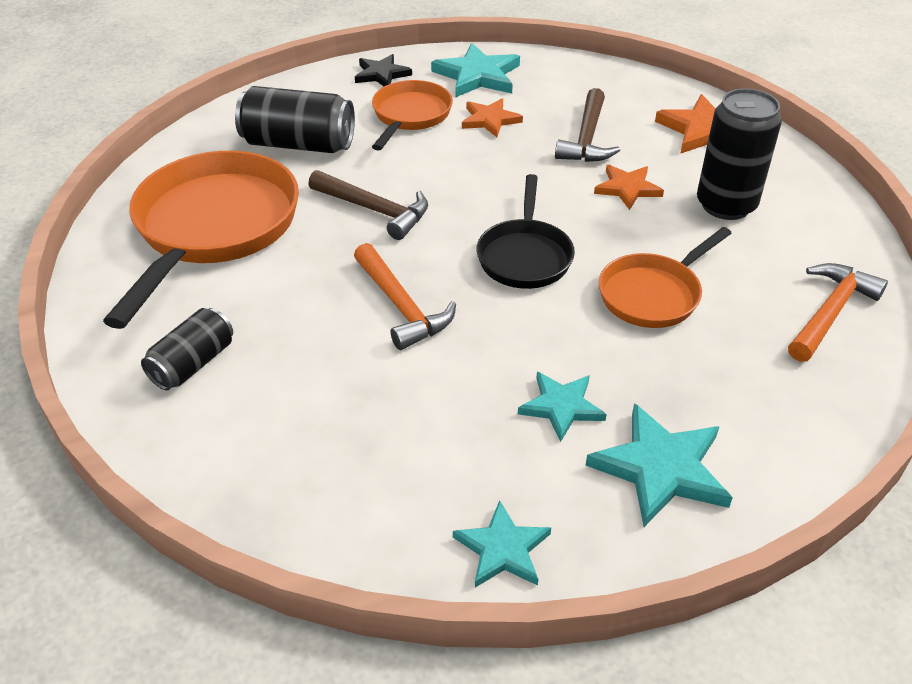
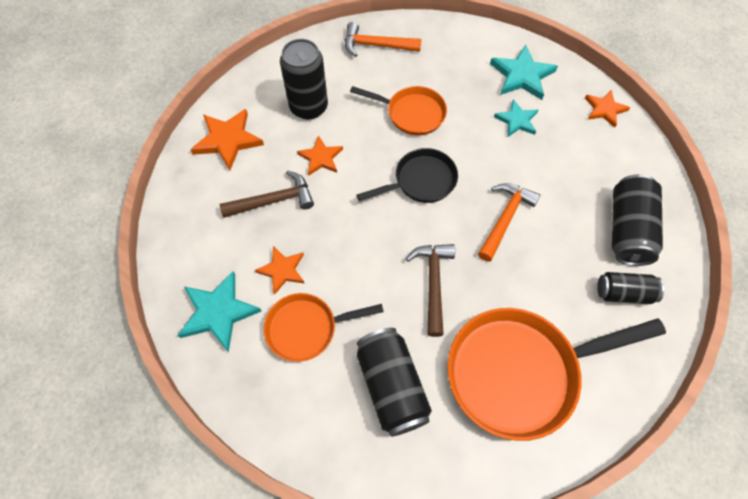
camera: 120 degrees left, 20 degrees up
(266, 426) = (627, 229): none -> black can
(381, 74) = (252, 390): black star -> none
(503, 549) = (604, 109): turquoise star -> orange star

